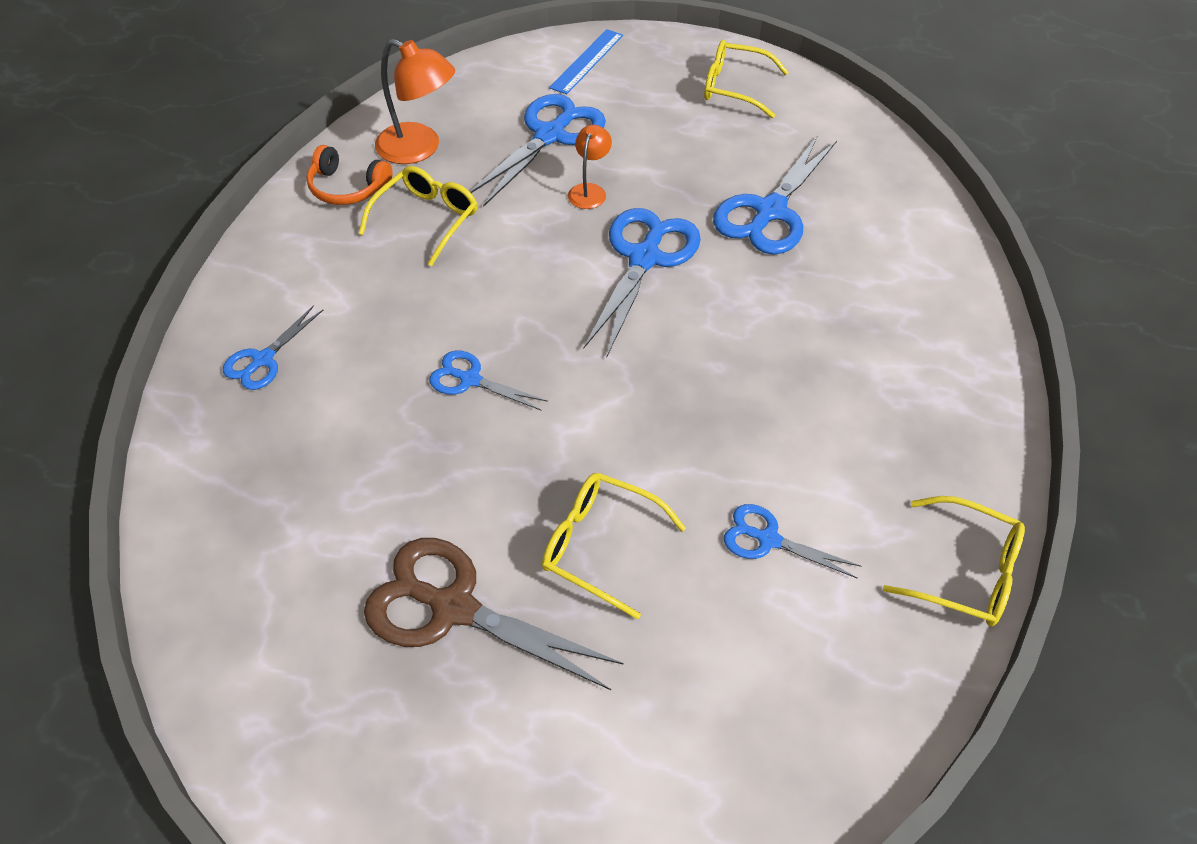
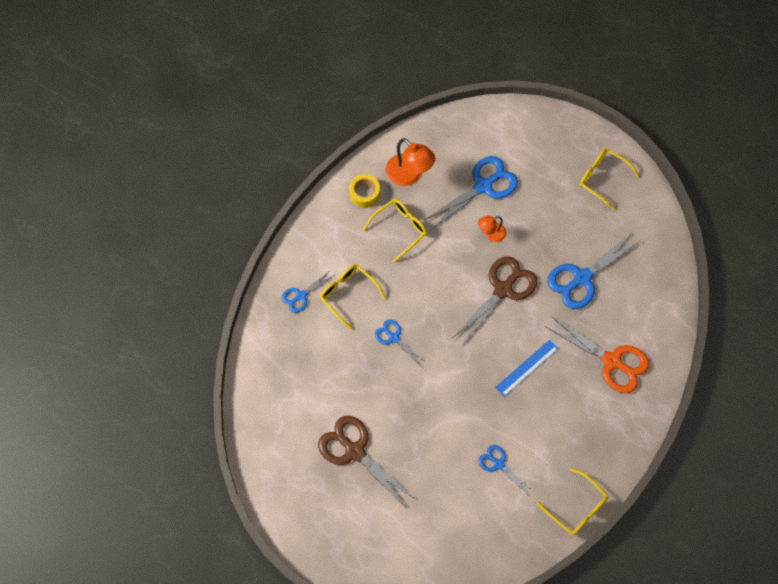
camera: 20 degrees right, 15 degrees up
(347, 188) = (364, 194): orange headphones -> yellow tape
(587, 61) = (524, 131): blue ruler -> blue ruler (527, 368)
(589, 191) = (491, 234): orange lamp -> orange lamp turned 150 degrees counterclockwise
(600, 545) = (424, 443): yellow glasses -> yellow glasses (348, 294)
(644, 258) = (503, 290): blue scissors -> brown scissors
(885, 311) = (611, 361): none -> orange scissors

